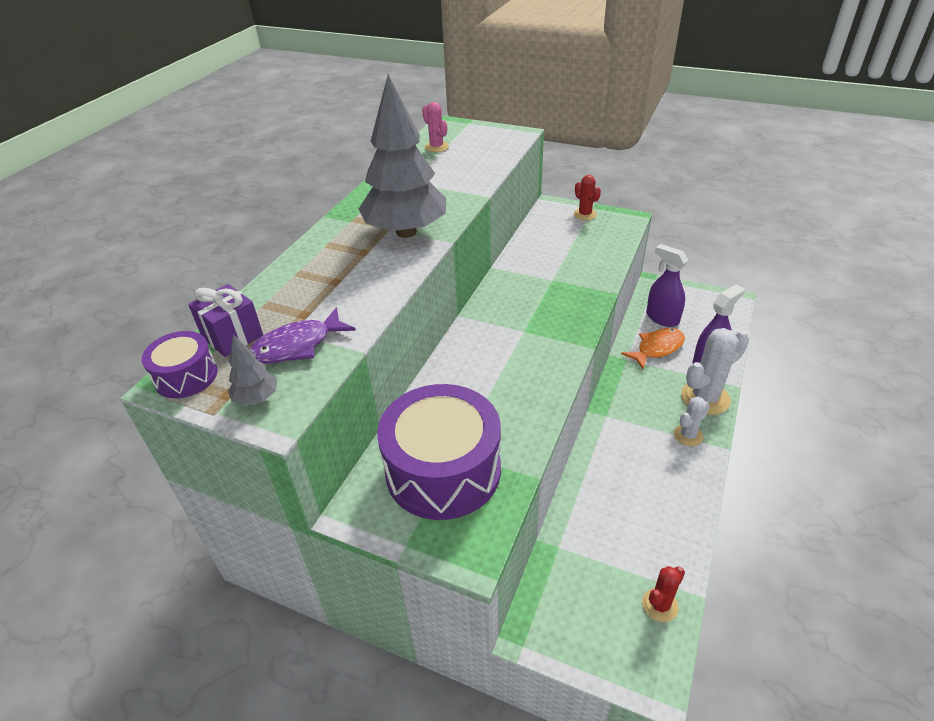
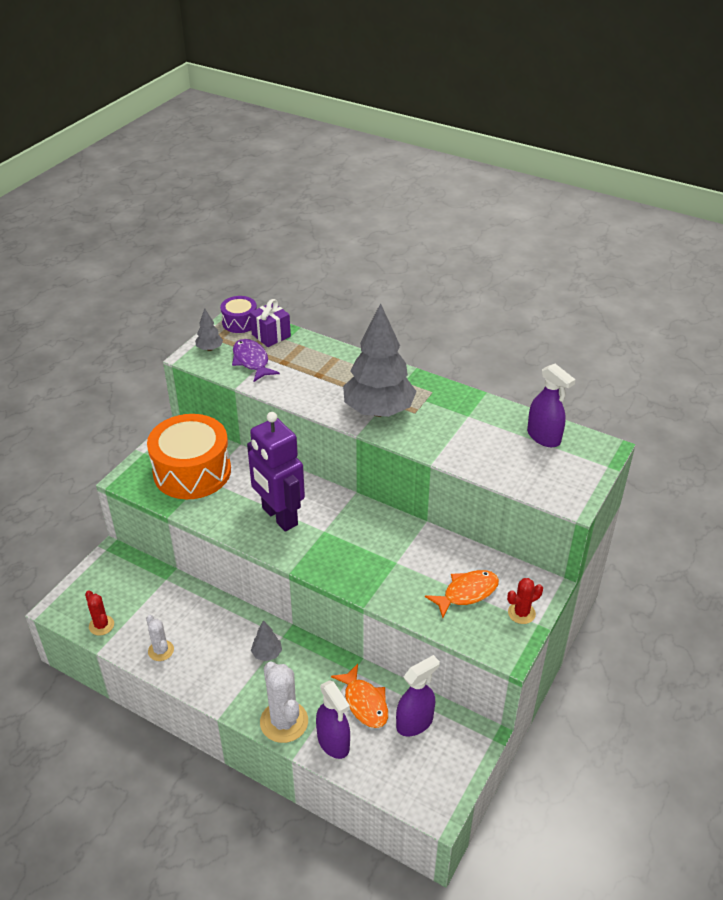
camera: 95 degrees right, 0 degrees up
(436, 147) = (544, 437): pink cactus -> purple spray bottle
(443, 470) = (192, 471): purple drum -> orange drum
(511, 368) = (279, 517): none -> purple robot
(574, 240) = (467, 593): none -> orange fish
(633, 424) = (267, 654): none -> grey tree
(688, 435) = (242, 692): white cactus -> white cactus (161, 650)

